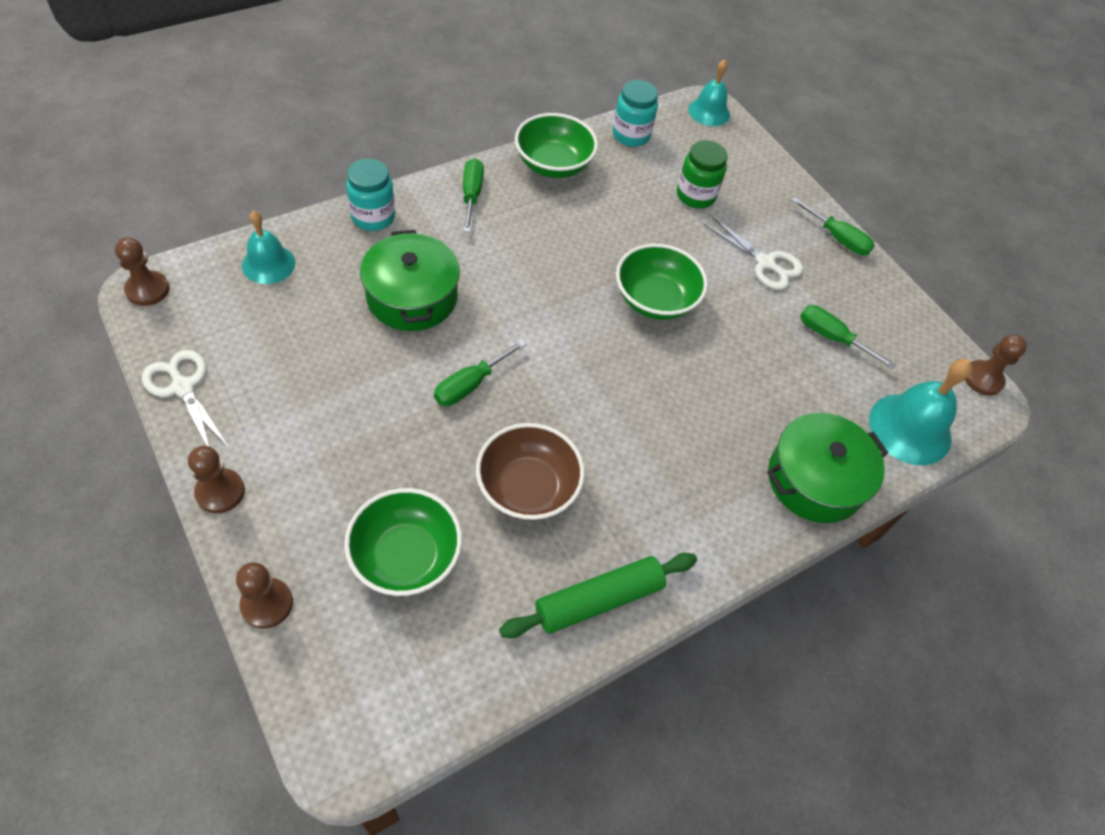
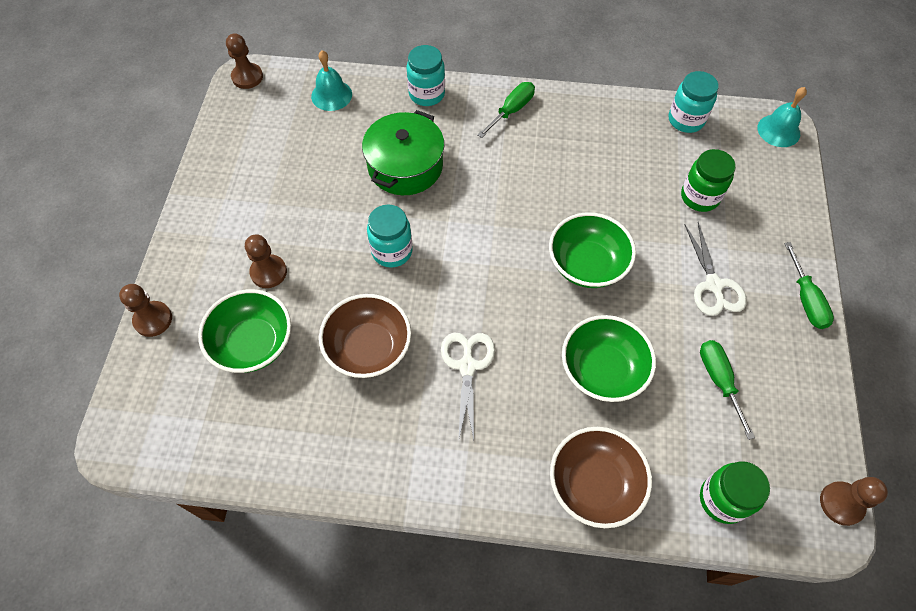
camera: 45 degrees right, 5 degrees up
(183, 387) = (217, 152): white scissors -> white scissors (467, 366)
(220, 492) = (184, 232): brown pawn -> brown pawn (268, 272)
(470, 384) = (392, 251): green screwdriver -> turquoise jar
(553, 165) = (597, 115): green bowl -> green bowl (602, 370)
(599, 600) = (349, 458): green rolling pin -> none
(815, 479) = (594, 484): green pot -> brown bowl
(910, 428) = (722, 499): turquoise bell -> green jar

